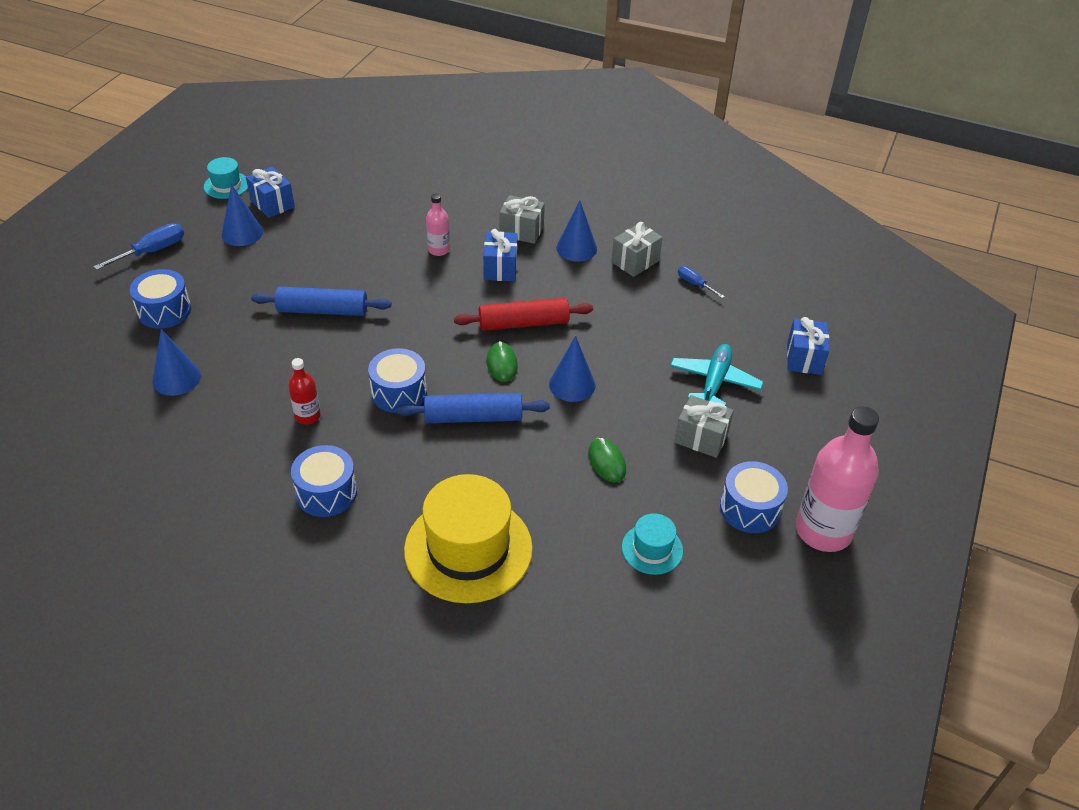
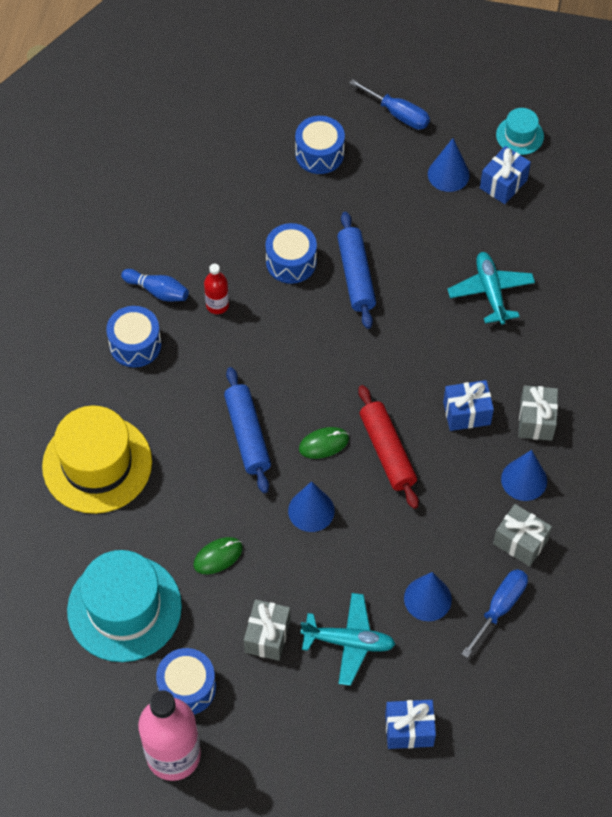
camera: 80 degrees right, 15 degrees up
(176, 378) = (238, 194): blue cone -> blue cone (427, 599)
(265, 463) = (157, 291): none -> blue bowling pin
(382, 232) = (490, 292): none -> turquoise plane
(399, 392) = (264, 367): blue drum -> blue drum (291, 262)
(438, 250) = (478, 350): pink bottle -> none
(652, 549) = (124, 608): turquoise hat -> turquoise hat, size x2.07
(694, 284) = (500, 607): blue screwdriver -> blue screwdriver, size x1.65

